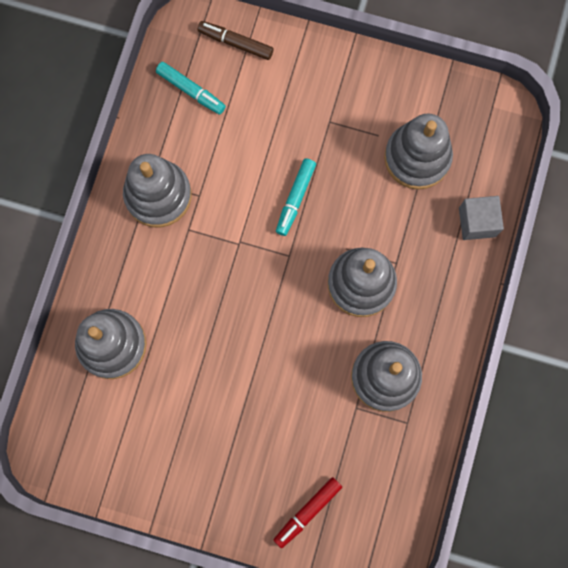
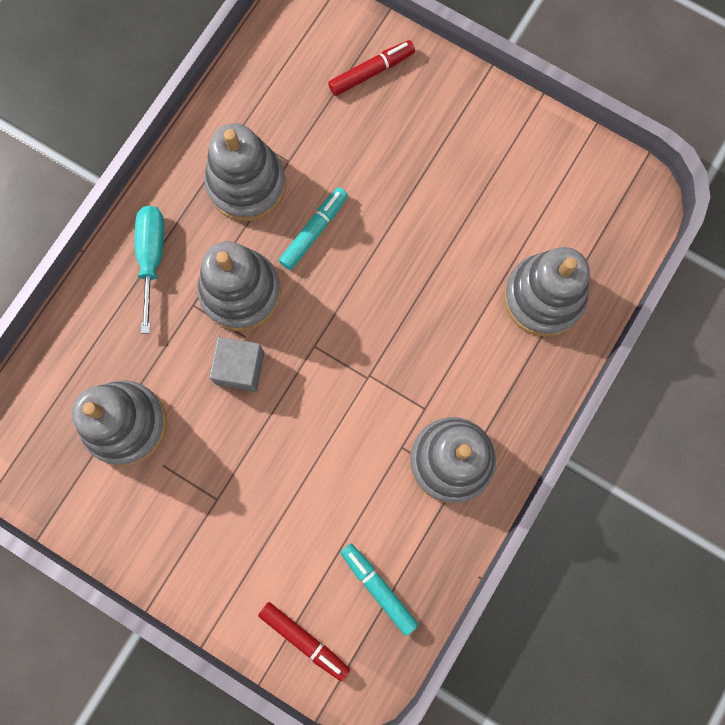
camera: 165 degrees left, 0 degrees up
(235, 43) = (304, 640): brown marker -> red marker
(295, 199) = (287, 412): turquoise marker -> turquoise marker (314, 231)
(442, 293) = (152, 257): none -> turquoise screwdriver
(477, 222) = (83, 327): grey cube -> grey cube (240, 368)

